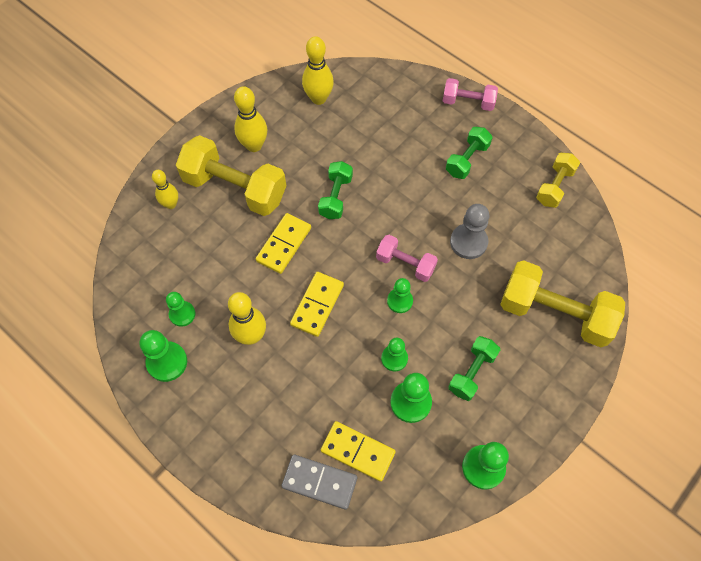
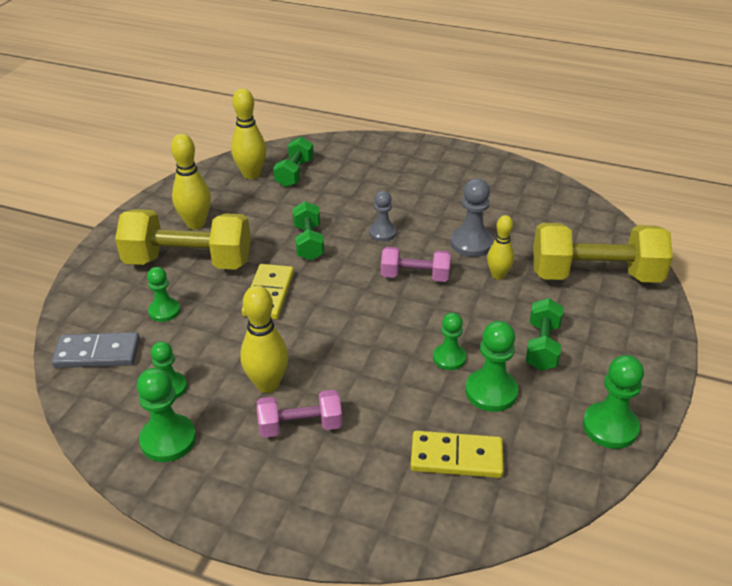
camera: 20 degrees left, 25 degrees down
(171, 204) = (115, 293): yellow bowling pin -> yellow bowling pin (498, 275)
(317, 305) = (334, 335): yellow domino -> none
(319, 482) = (426, 503): grey domino -> grey domino (97, 353)
(400, 205) = (382, 233): none -> grey pawn
(400, 301) = (426, 308): green pawn -> green pawn (164, 311)
(467, 159) = (431, 185): green dumbbell -> green dumbbell (294, 173)
(468, 102) = (407, 146): pink dumbbell -> pink dumbbell (300, 426)
(554, 186) = (530, 184): yellow dumbbell -> none

